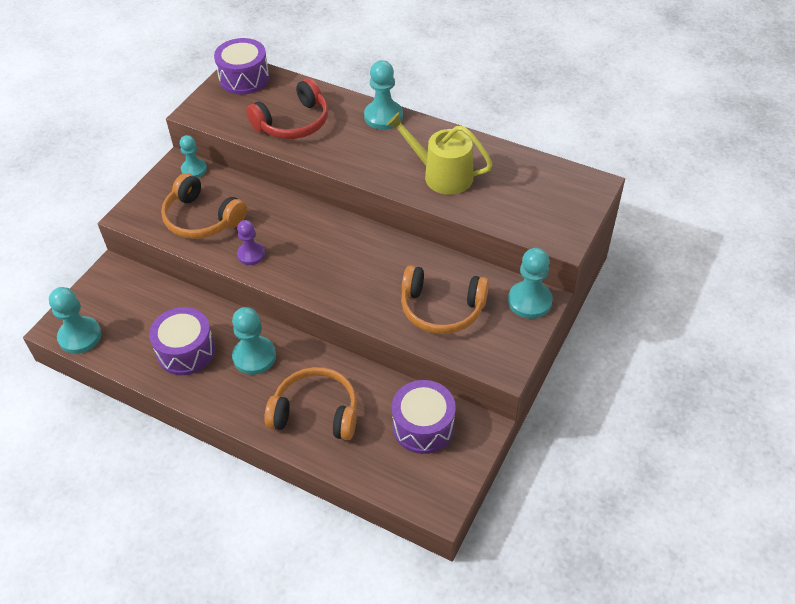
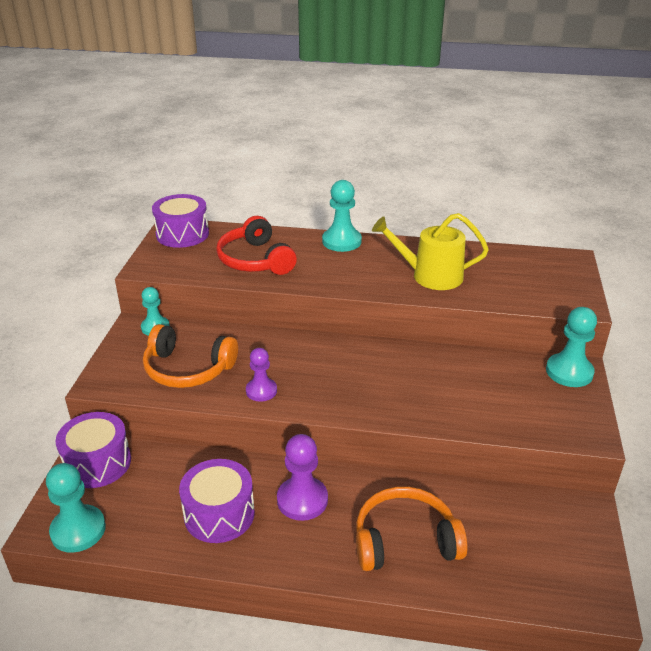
camera: 20 degrees left, 15 degrees down
(254, 356) = (302, 500): turquoise pawn -> purple pawn
(293, 123) = (255, 260): red headphones -> red headphones turned 120 degrees clockwise
(423, 426) = (528, 523): purple drum -> purple drum (97, 463)
(441, 309) = (491, 397): orange headphones -> none

